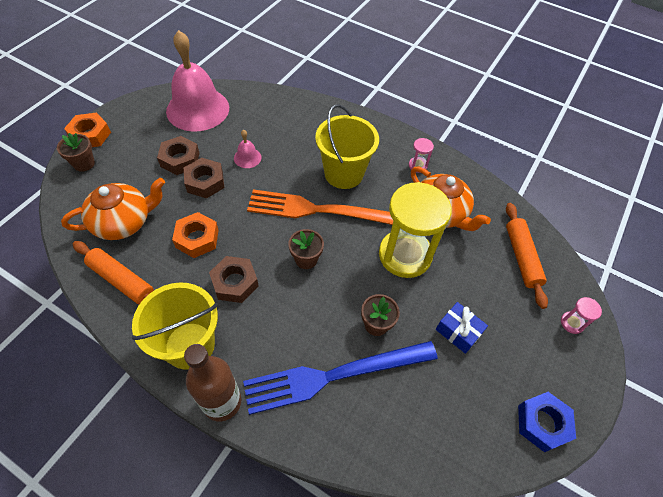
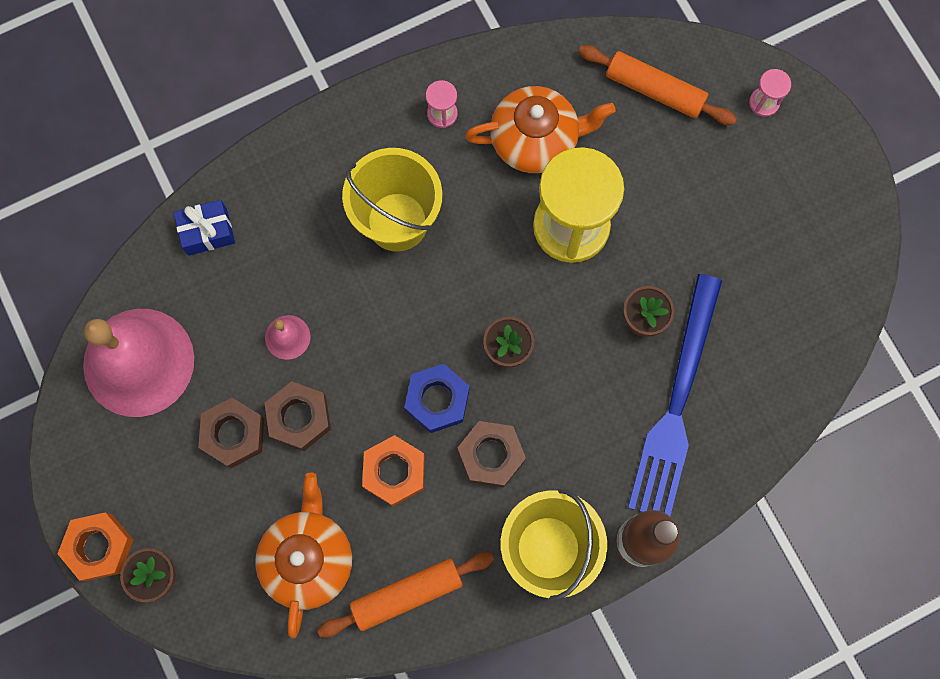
camera: 55 degrees left, 20 degrees up
(321, 210) = (442, 288): orange fork -> none
(458, 331) = (703, 234): blue gift -> blue gift (207, 232)
(542, 423) = (845, 222): blue nut -> blue nut (437, 400)

